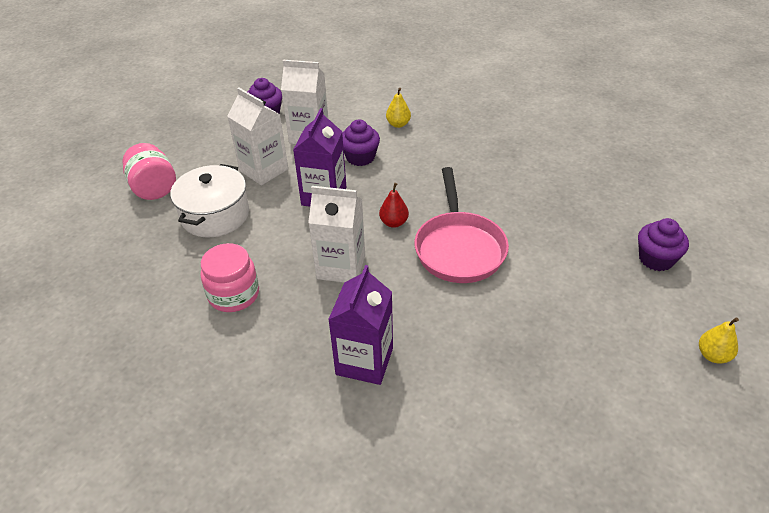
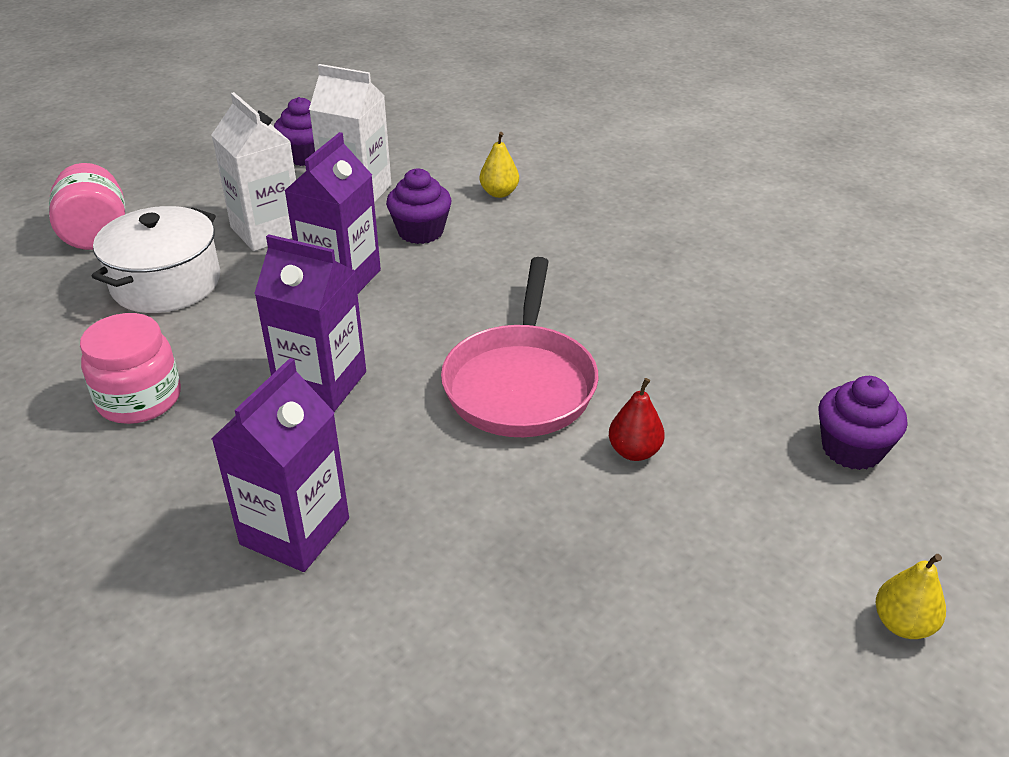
camera: 10 degrees right, 5 degrees down
(341, 267) = (321, 383): white carton -> purple carton
(394, 223) = (432, 331): red pear -> red pear (634, 451)

